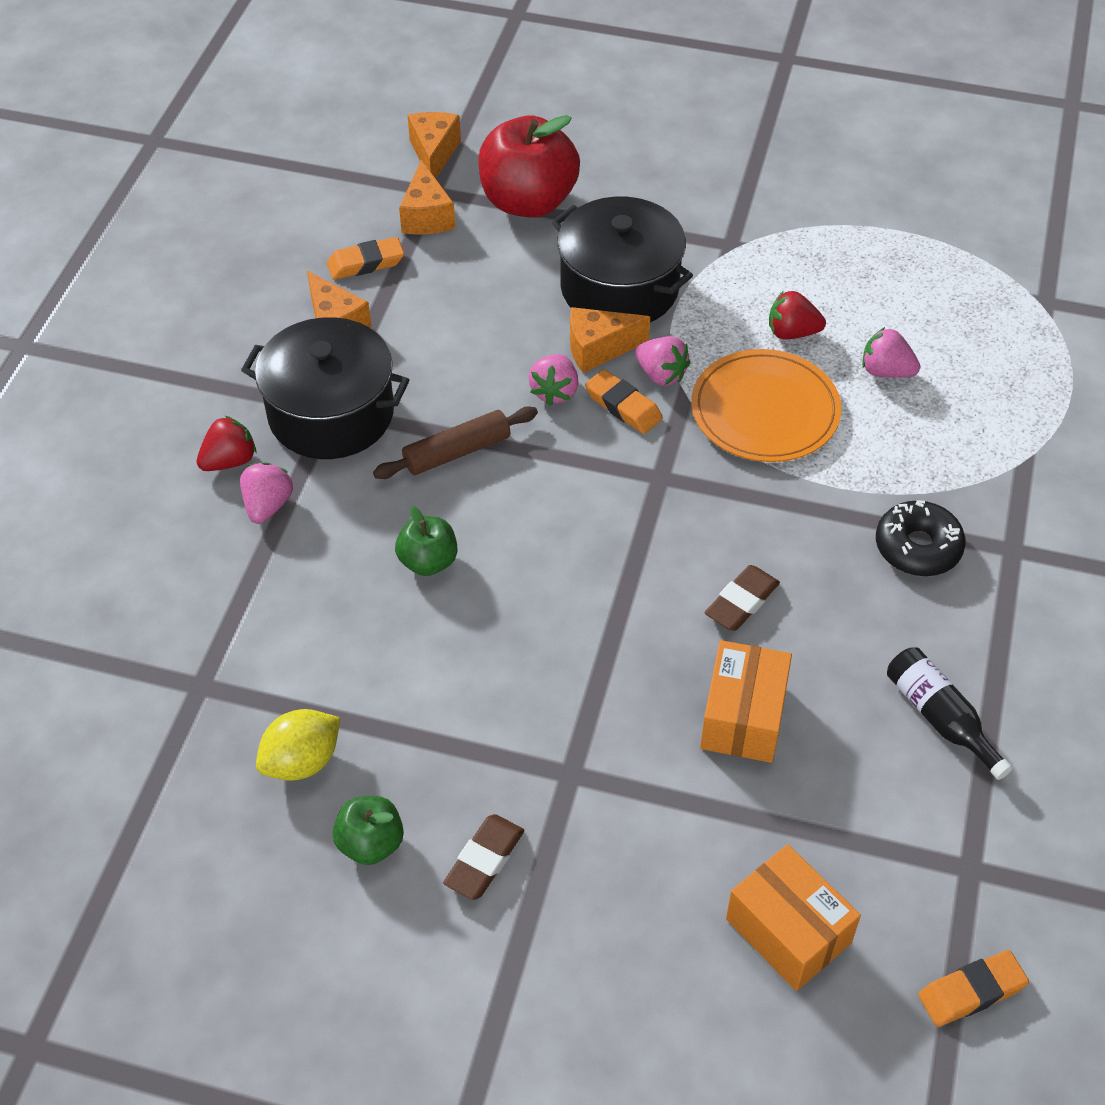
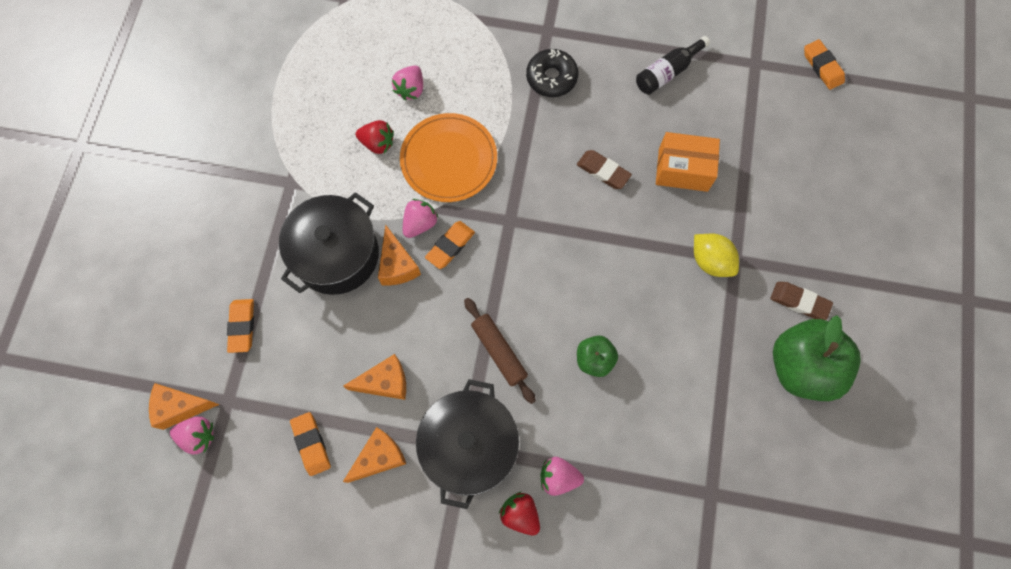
camera: 95 degrees left, 20 degrees up
(302, 761) = (755, 417): yellow lemon -> yellow lemon (710, 261)
(371, 843) = (801, 367): green apple -> green apple, size x1.94
(426, 216) = (257, 403): orange cheese -> orange cheese (385, 382)
(528, 202) = (242, 326): red apple -> orange eraser
(555, 391) = (439, 291): pink strawberry -> pink strawberry (198, 436)
(788, 931) = (808, 147): orange box -> none
(792, 332) = (377, 143): red strawberry -> red strawberry turned 75 degrees counterclockwise

